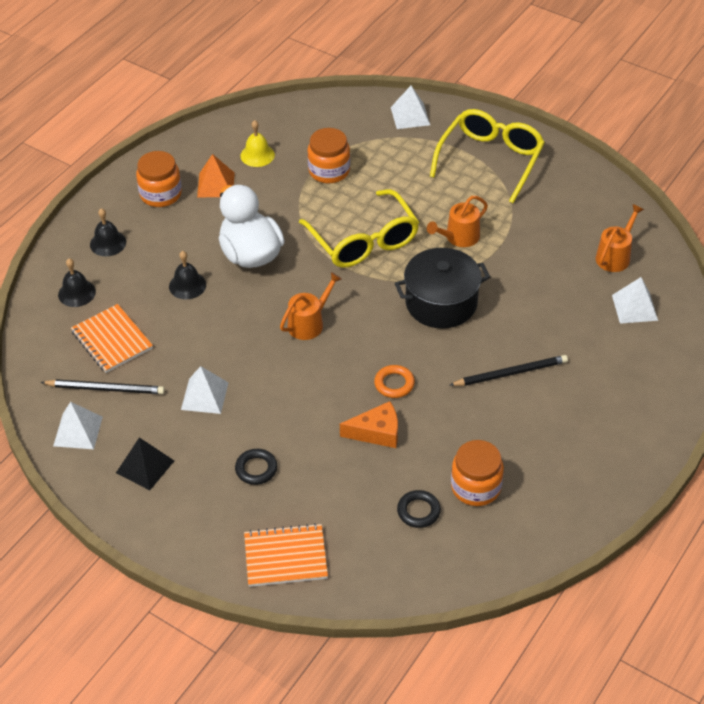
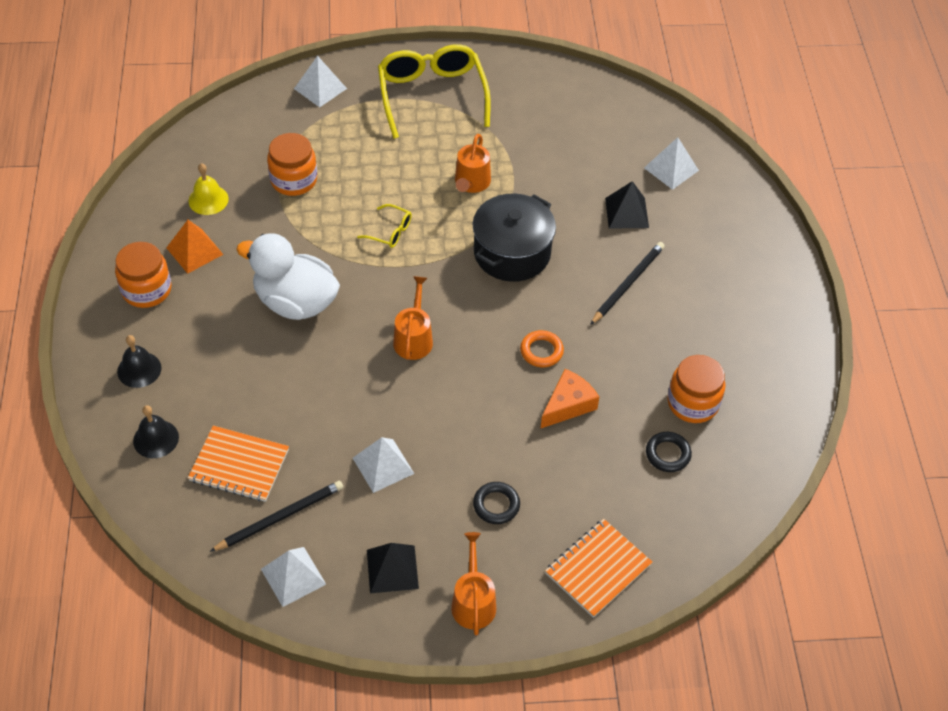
camera: 40 degrees left, 5 degrees up
(187, 285) = (262, 367): black bell -> none
(364, 241) = (390, 232): yellow glasses -> yellow glasses, size x0.43
(563, 321) = (626, 213): none -> black pyramid
(615, 256) = (615, 131): orange watering can -> orange watering can (473, 602)

